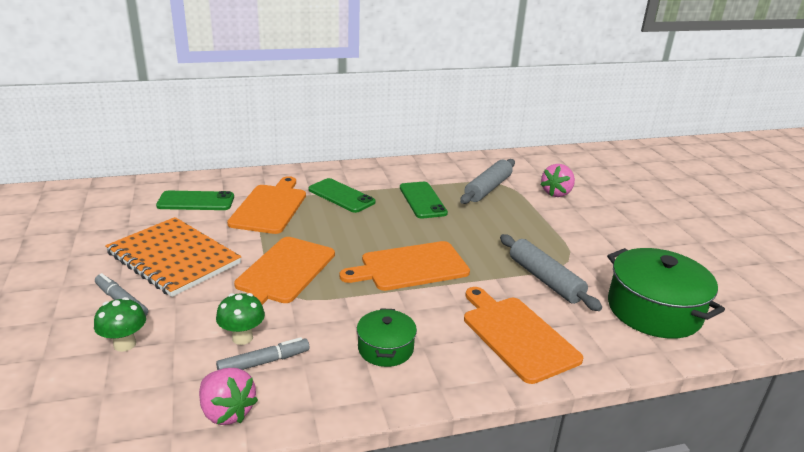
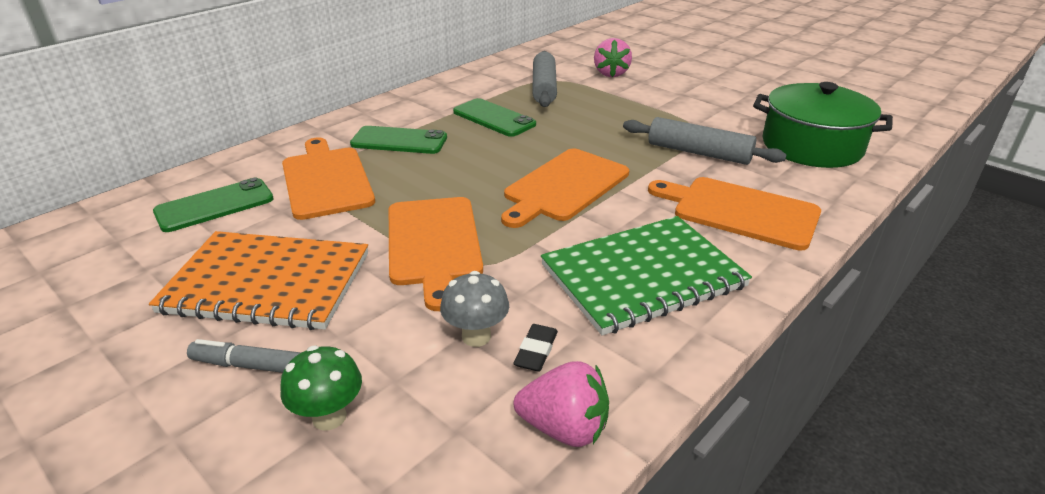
camera: 30 degrees left, 5 degrees up
(242, 338) = (476, 336): green mushroom -> grey mushroom
(264, 362) = (536, 351): grey marker -> black eraser
(385, 348) = (643, 276): green pot -> green notebook

